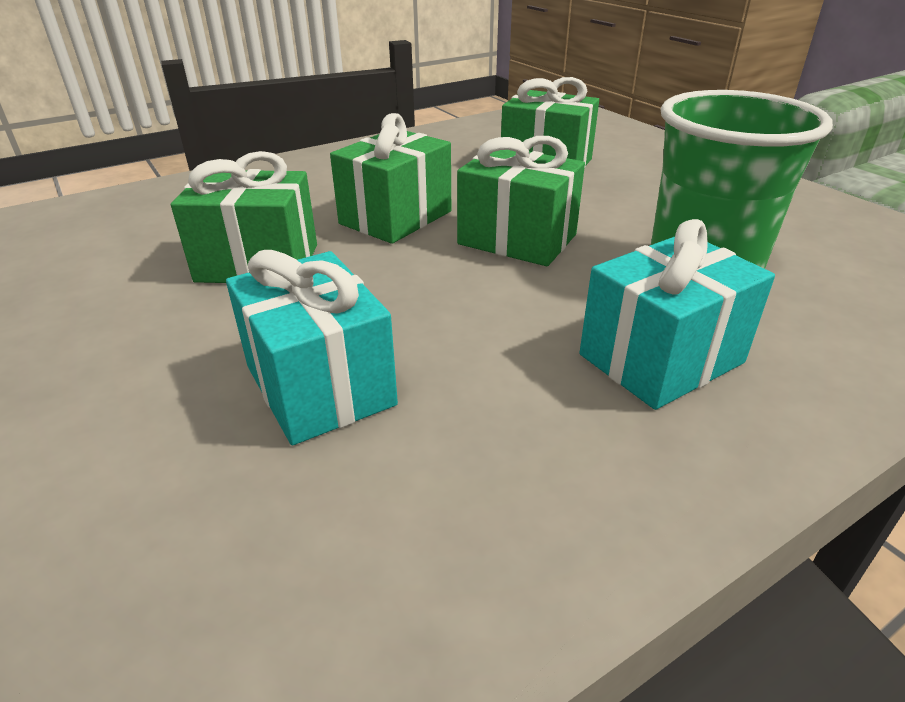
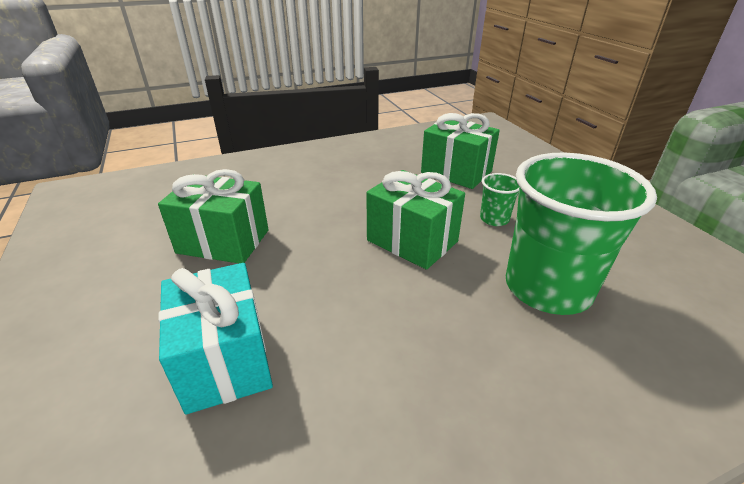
camera: 10 degrees right, 0 degrees up
(396, 217) = (331, 211): green gift -> none
(613, 208) = (494, 219): none -> green cup
(661, 359) = (487, 373): turquoise gift -> none

